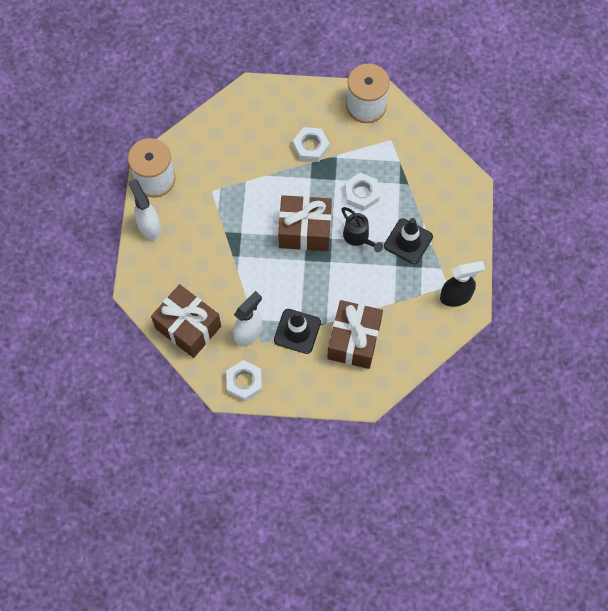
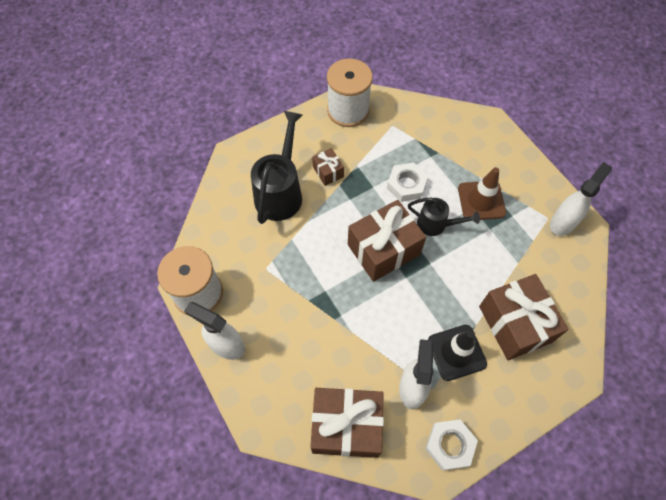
camera: 35 degrees left, 5 degrees down
(264, 141) = (281, 192): none -> black watering can
(311, 147) = (328, 172): white nut -> brown gift
(408, 241) = (481, 200): black traffic cone -> brown traffic cone
(456, 296) = (563, 222): black spray bottle -> white spray bottle

